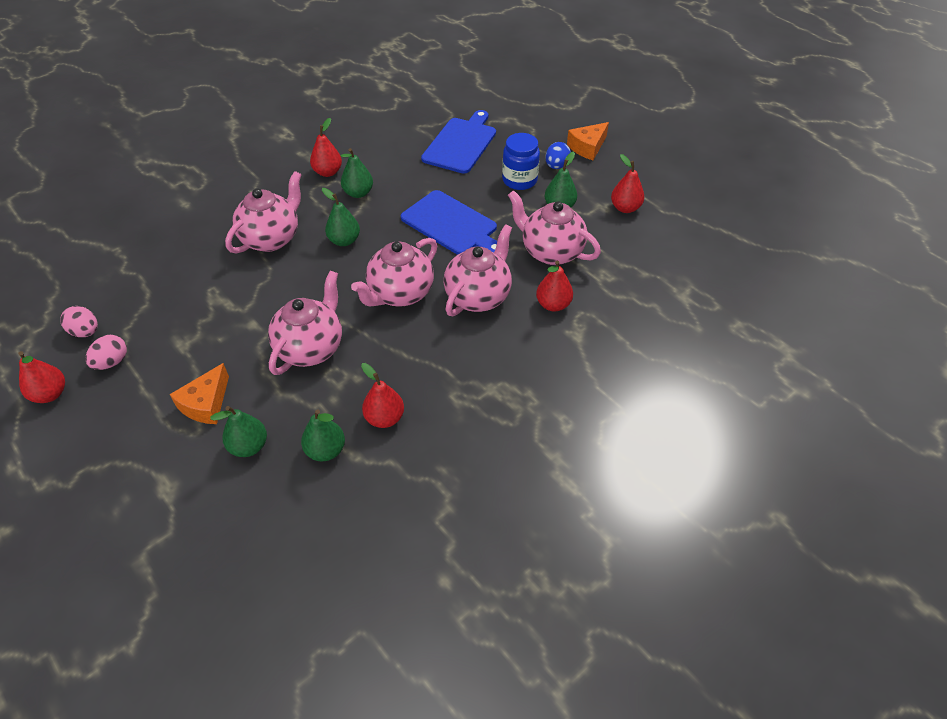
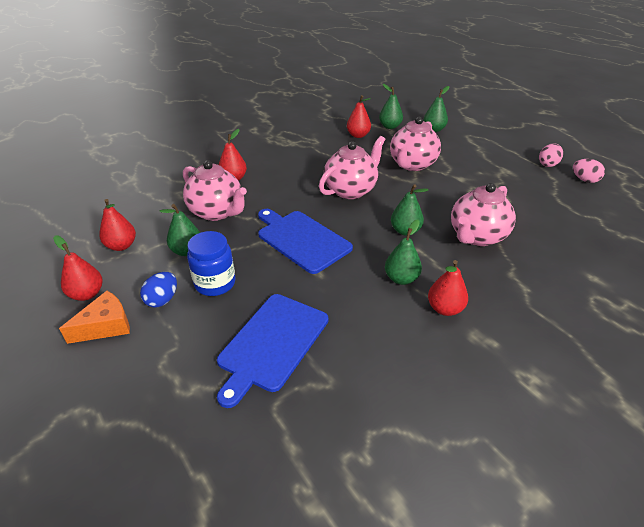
camera: 175 degrees left, 10 degrees down
(50, 394) = (573, 152): red pear -> red pear (87, 294)
(206, 404) = (469, 145): orange cheese -> none
(478, 296) = (289, 186): pink teapot -> none

